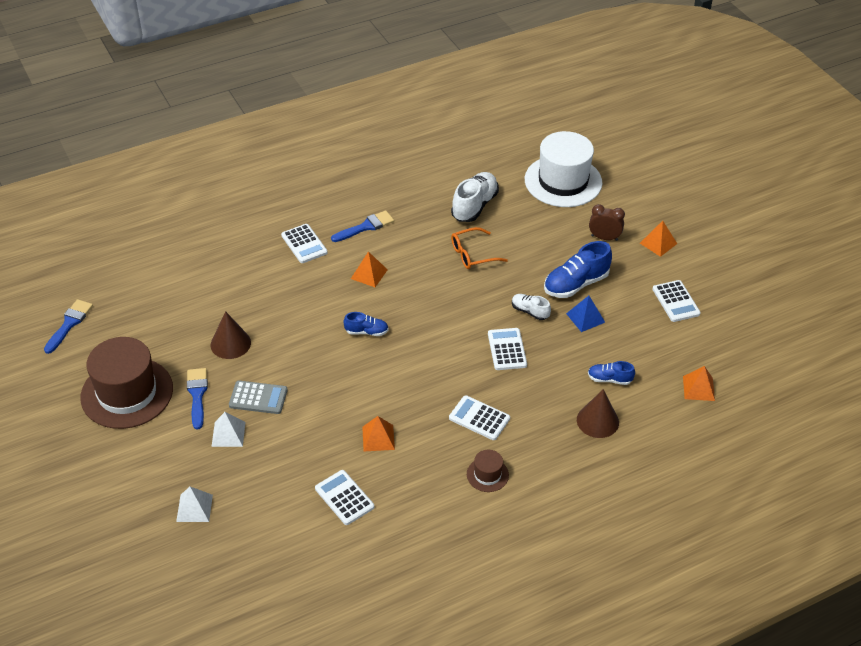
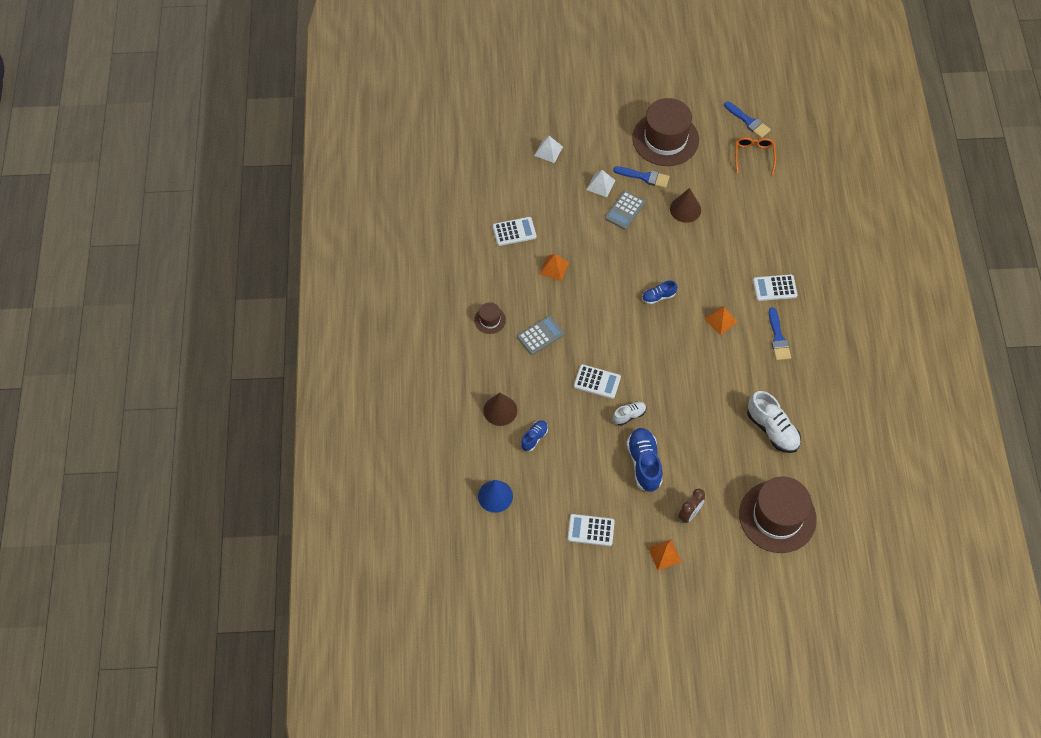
camera: 115 degrees right, 15 degrees up
(366, 332) = (658, 296): blue shoe -> blue shoe turned 45 degrees clockwise
(473, 254) = (712, 403): orange glasses -> orange glasses (754, 156)
(479, 418) = (540, 335): white calculator -> grey calculator
(563, 181) = (777, 517): white hat -> brown hat
(585, 318) = (604, 452): blue pyramid -> none
(698, 388) = (495, 496): orange pyramid -> blue cone

